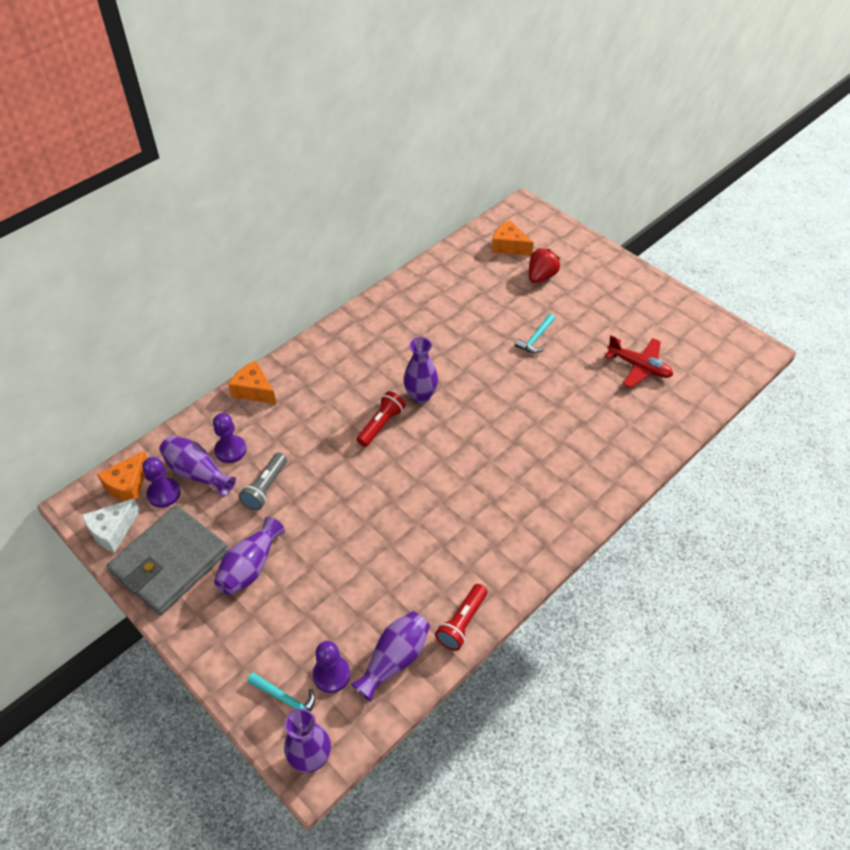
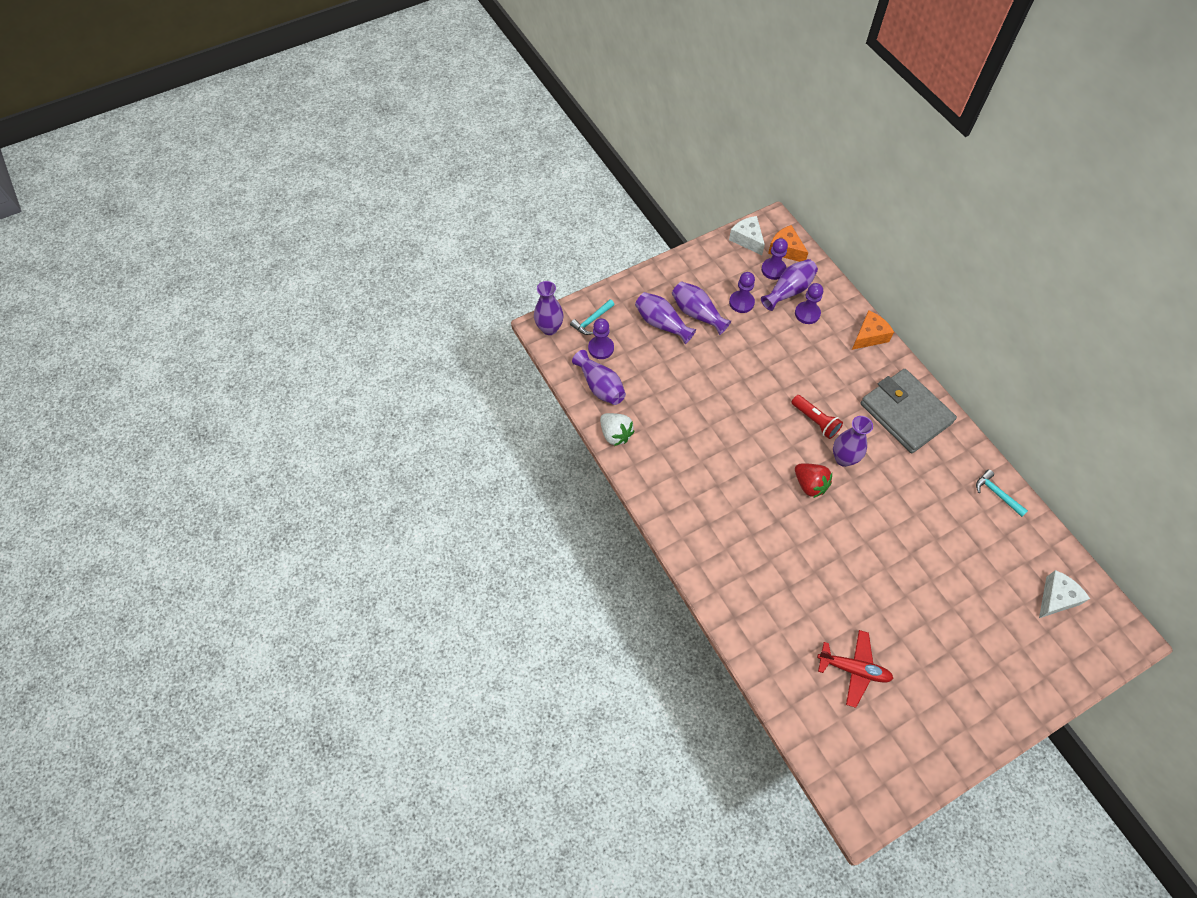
camera: 105 degrees right, 10 degrees up
(170, 562) = (712, 269): grey wallet -> grey wallet (905, 413)
(223, 520) = (741, 302): none -> purple pawn
(265, 488) = (765, 331): grey flashlight -> none
(274, 606) = (662, 324): none -> purple vase
(462, 623) = (615, 434): red flashlight -> white strawberry
(509, 246) = (1056, 598): orange cheese -> white cheese
(536, 338) = (906, 580): turquoise hammer -> turquoise hammer (997, 494)
(541, 276) = (1002, 617): red strawberry -> red strawberry (810, 485)
(639, 367) = (853, 669): red plane -> red plane turned 120 degrees counterclockwise

